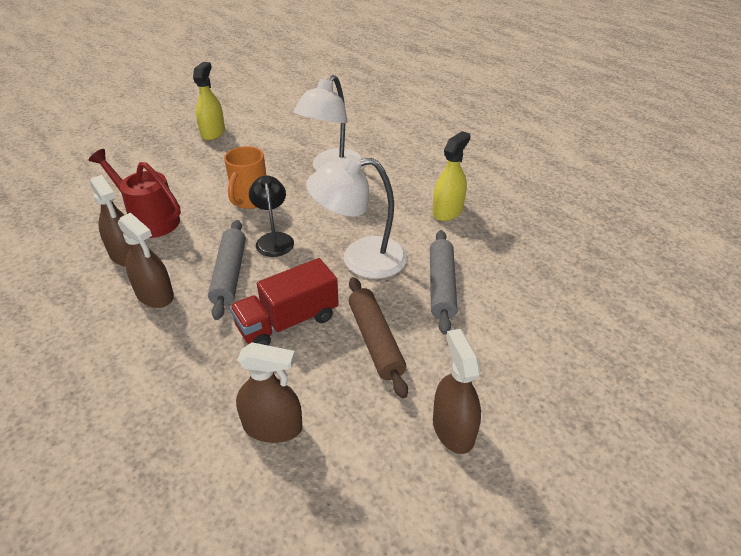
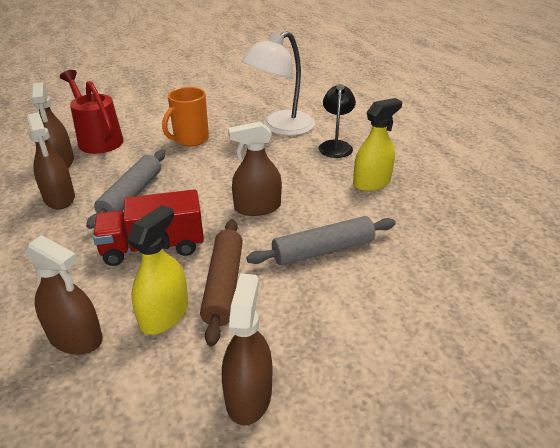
camera: 20 degrees right, 5 degrees down
(213, 132) = (195, 83): yellow spray bottle -> yellow spray bottle (164, 314)
(274, 239) = (189, 174): black lamp -> black lamp (336, 145)
(360, 259) = (257, 207): white lamp -> brown spray bottle
(441, 286) = (323, 250): grey rolling pin -> grey rolling pin turned 45 degrees clockwise

